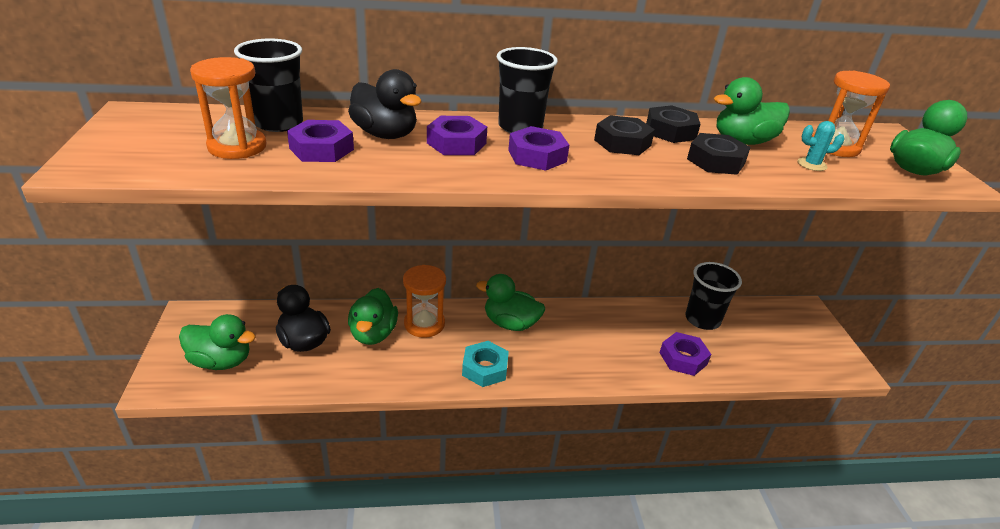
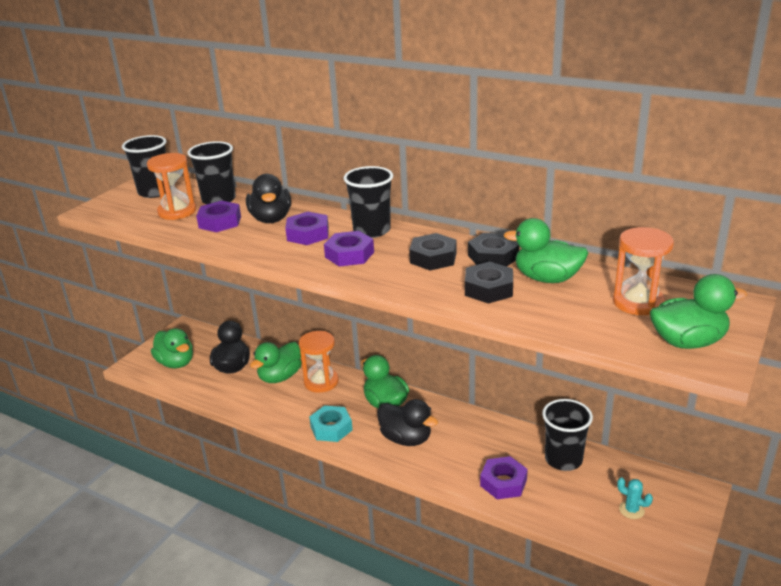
camera: 40 degrees right, 5 degrees down
(161, 127) = (154, 192): none -> black cup
(565, 351) = (406, 438): none -> black duck
(812, 164) = (578, 312): turquoise cactus -> turquoise cactus (631, 510)

